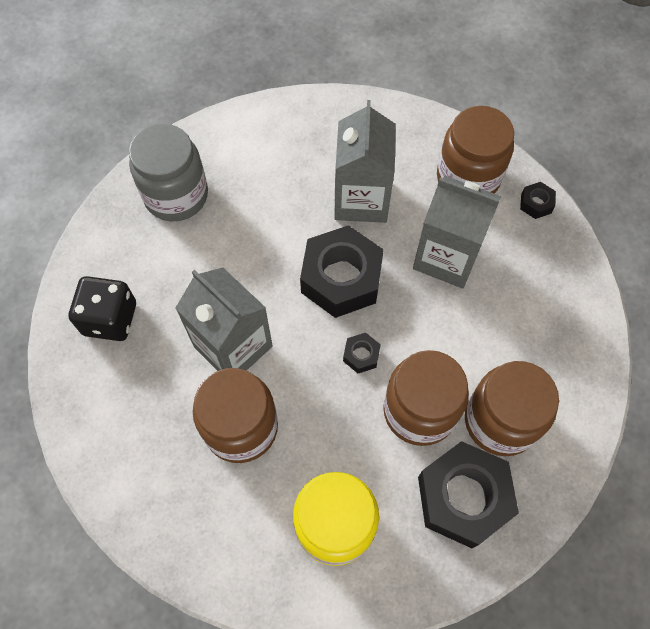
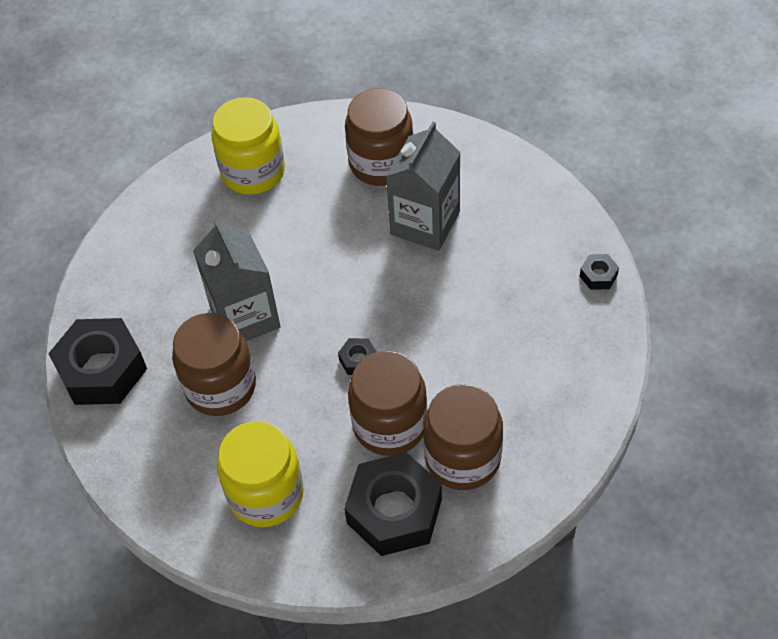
camera: 25 degrees right, 10 degrees down
(110, 319) = (147, 261): black dice -> none
(176, 195) = (253, 172): grey jar -> yellow jar
(341, 278) = (372, 288): black nut -> black nut (102, 370)
(447, 257) = (483, 298): grey carton -> none
(467, 178) = (540, 233): brown jar -> brown jar (381, 163)

